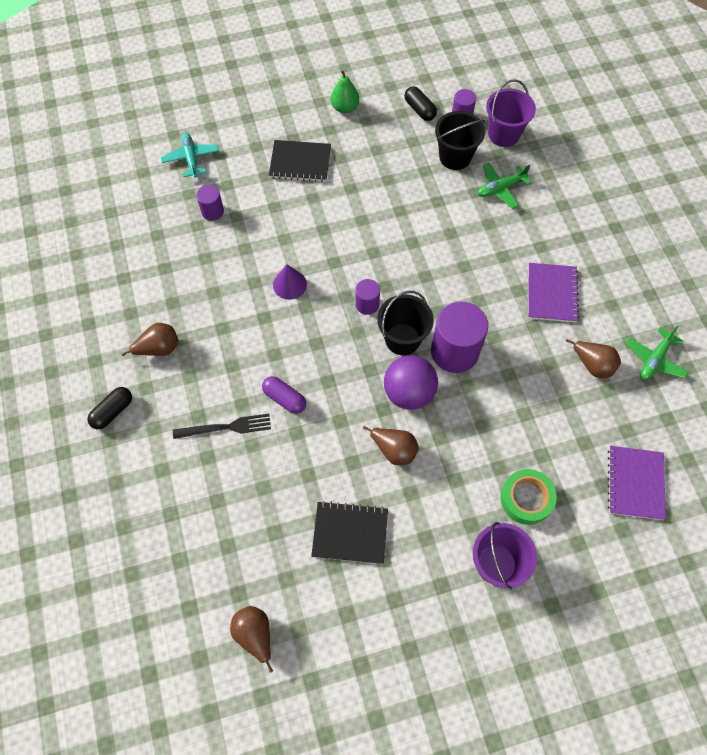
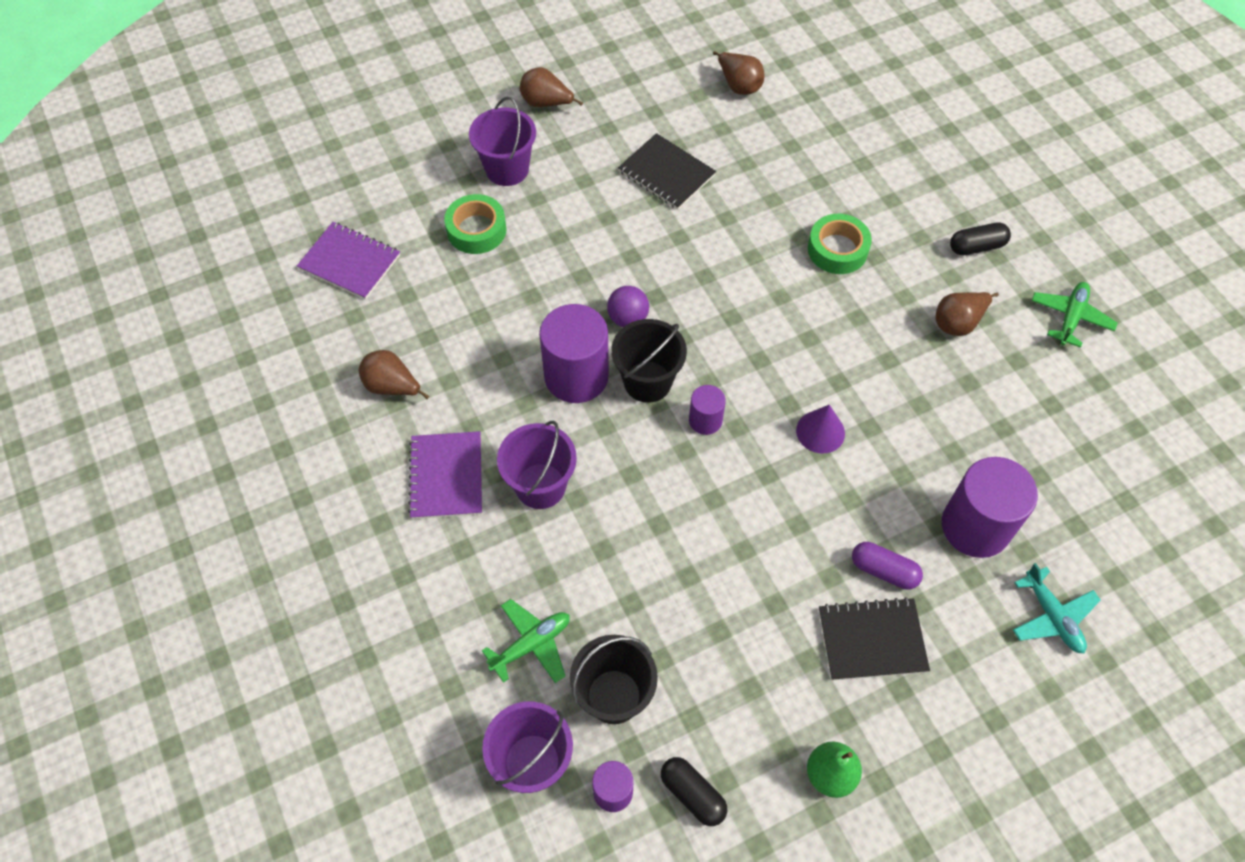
camera: 170 degrees right, 5 degrees down
(113, 411) = (976, 246): black capsule -> black capsule turned 45 degrees clockwise
(212, 211) = (975, 526): purple cylinder -> purple cylinder, size x1.96
(226, 427) = (837, 249): black fork -> green tape
(284, 398) = (779, 289): purple capsule -> purple capsule (884, 571)
(350, 533) = (666, 173): black notebook -> black notebook turned 45 degrees clockwise
(394, 450) = (634, 255): brown pear -> brown pear (546, 103)
(409, 393) = (628, 318): purple ball -> purple ball, size x0.62
(487, 277) = (540, 486): none -> purple bucket
(635, 483) = (350, 262): purple notebook -> purple notebook turned 60 degrees counterclockwise
(654, 359) = (308, 406): green plane -> green plane (1070, 318)

